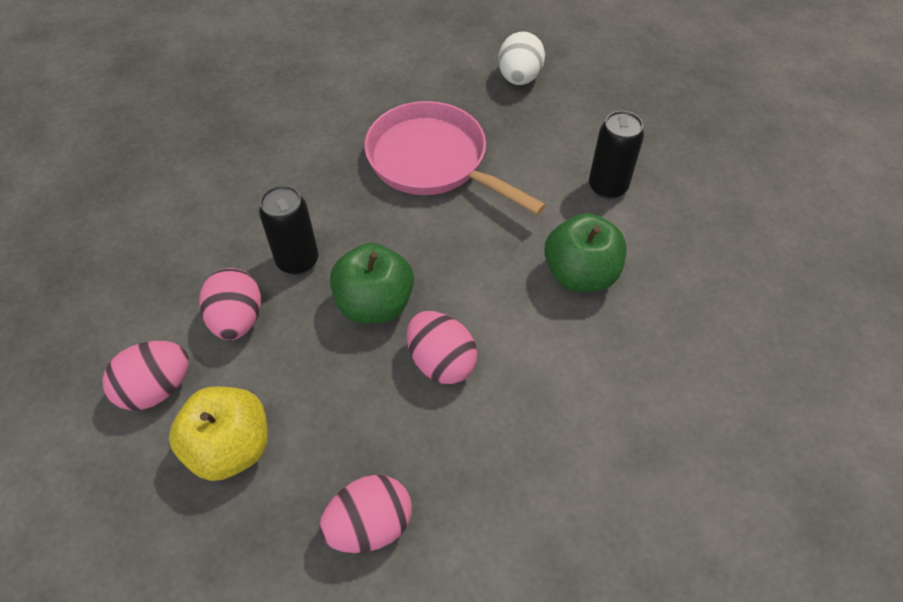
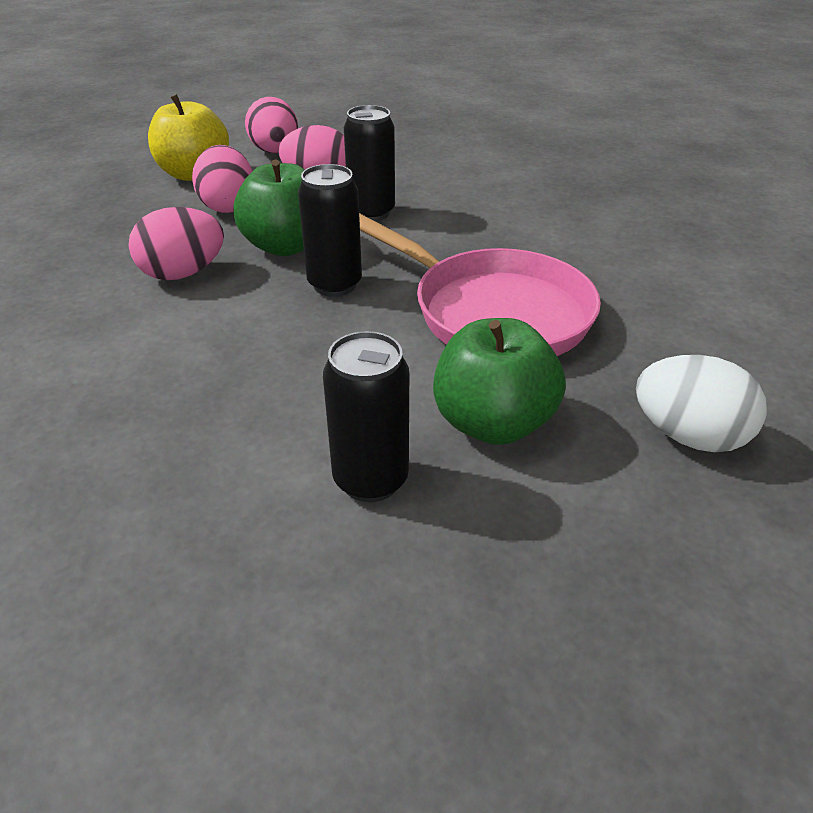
camera: 105 degrees right, 15 degrees down
(370, 525) = (64, 220): pink egg -> pink egg (228, 206)
(426, 254) = (334, 284): none -> black can
(433, 161) = (492, 312): pink pan -> pink pan turned 75 degrees clockwise
(580, 274) = (218, 400): green apple -> green apple (492, 423)

